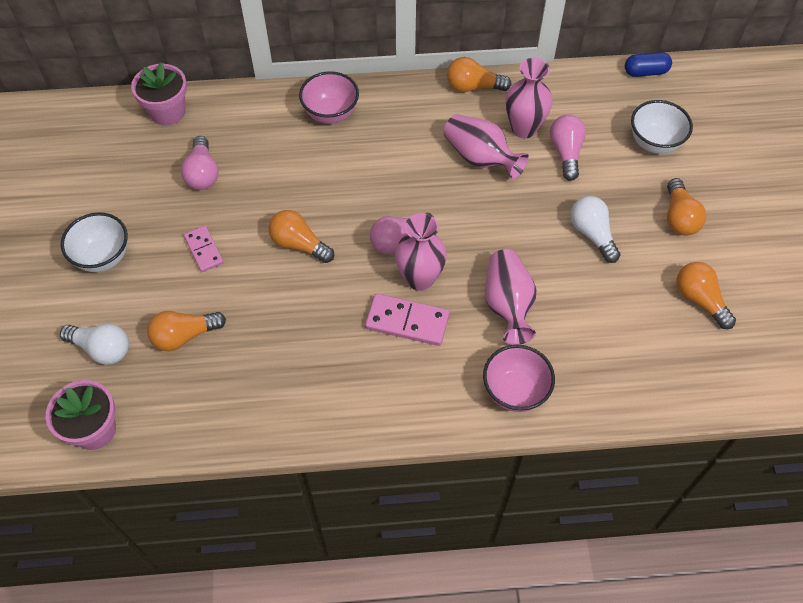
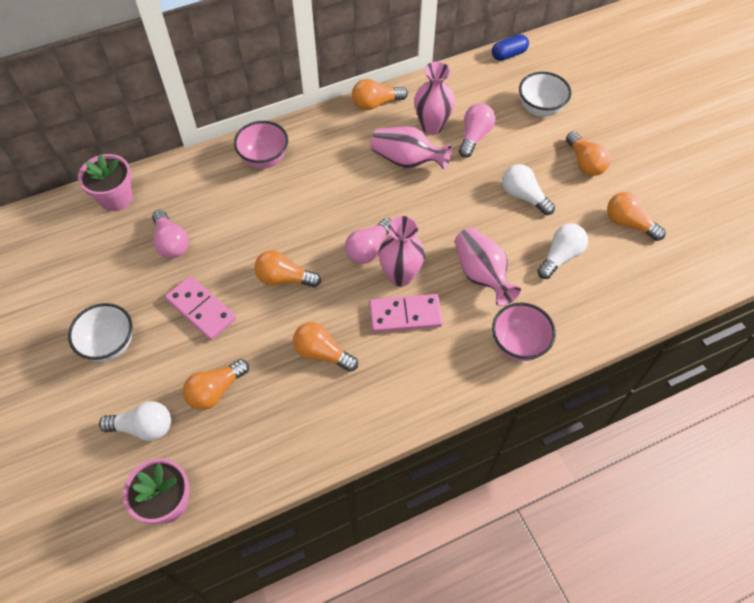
camera: 20 degrees left, 0 degrees up
(203, 250) = (201, 309): pink domino -> pink domino, size x1.54
(305, 333) = (322, 353): none -> orange light bulb
(566, 153) = (474, 136): pink light bulb -> pink light bulb turned 45 degrees clockwise
(604, 312) = (560, 256): none -> white light bulb

